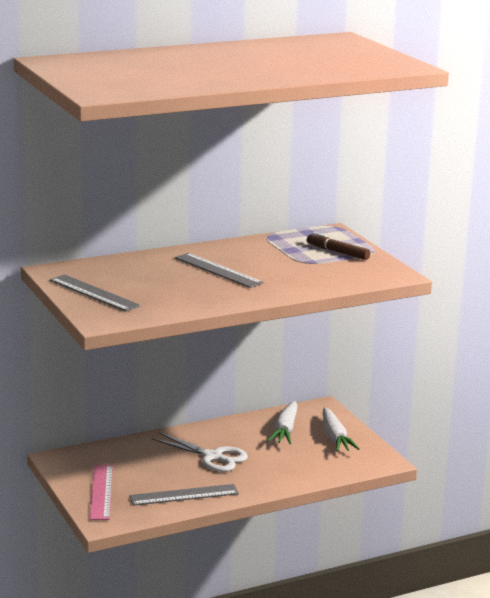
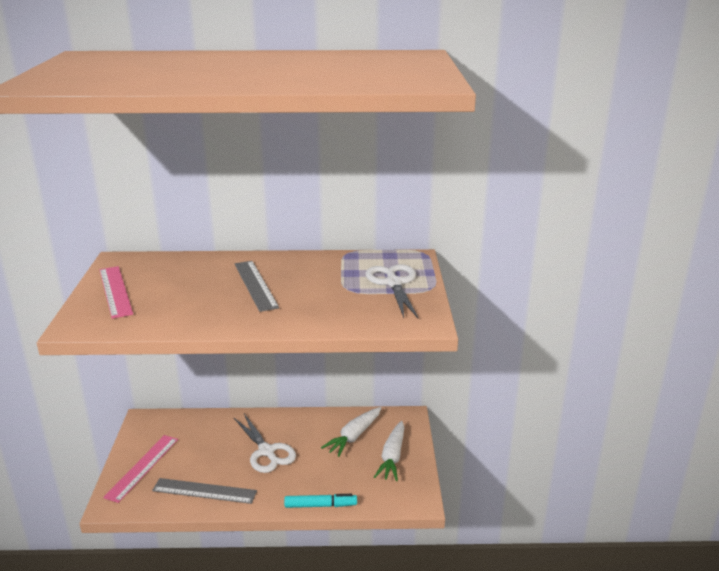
camera: 25 degrees right, 5 degrees up
(94, 293) = (115, 291): grey ruler -> pink ruler
(302, 482) = (320, 505): none -> turquoise marker
(337, 252) = (393, 283): brown marker -> white scissors

